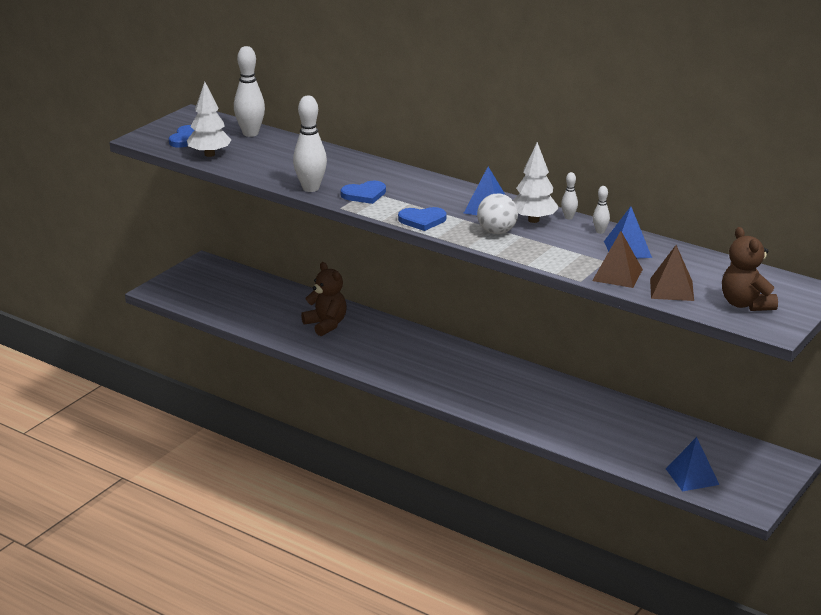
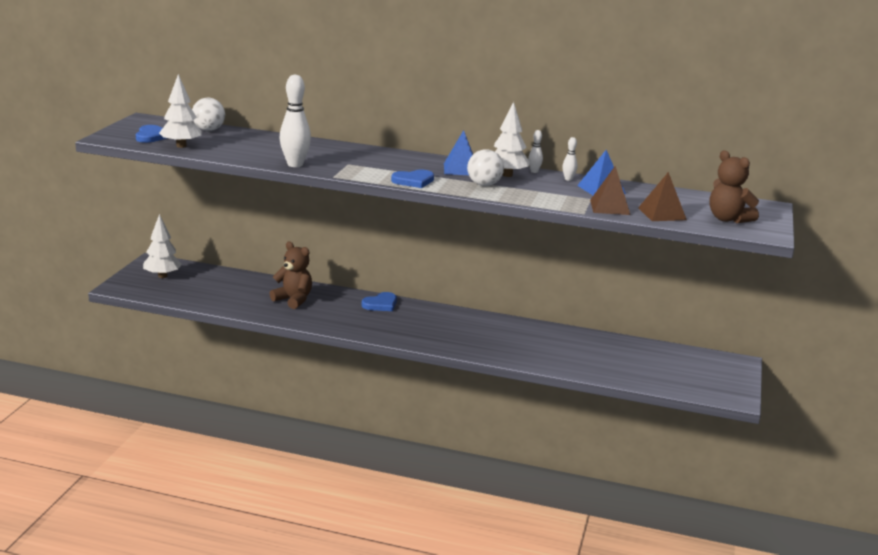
camera: 20 degrees left, 5 degrees down
(206, 281) = (162, 276): none -> white tree
(250, 133) = (208, 130): white bowling pin -> white ball
(364, 194) = (347, 166): blue heart -> blue heart (380, 304)
(692, 476) = (674, 381): blue pyramid -> none

